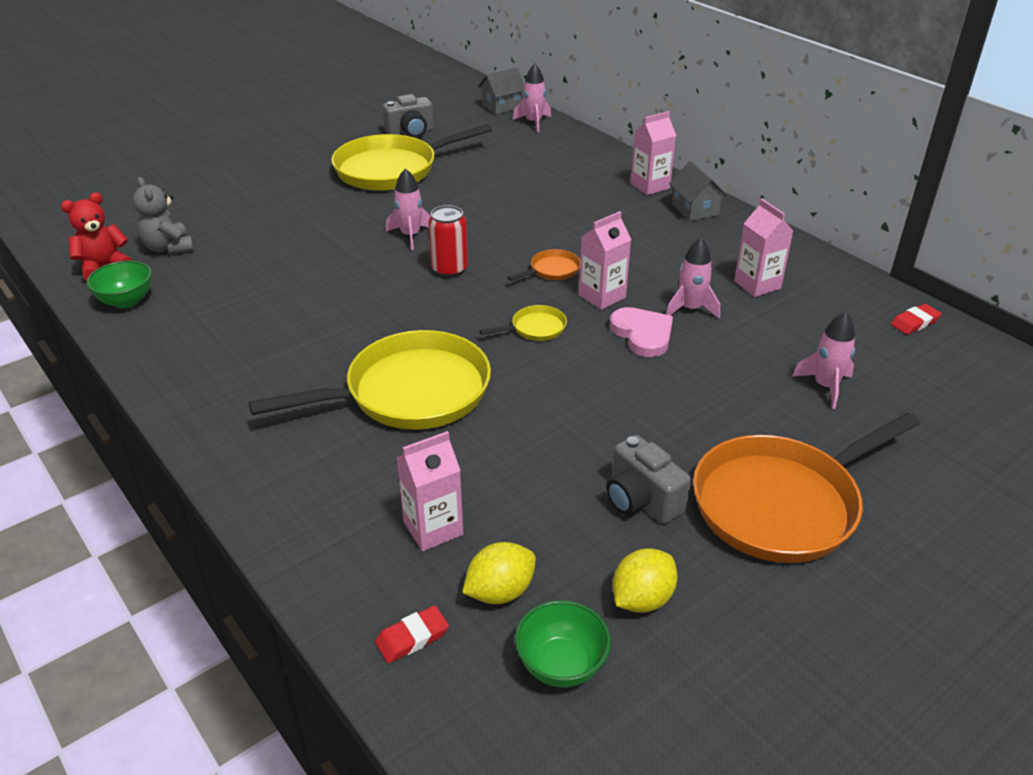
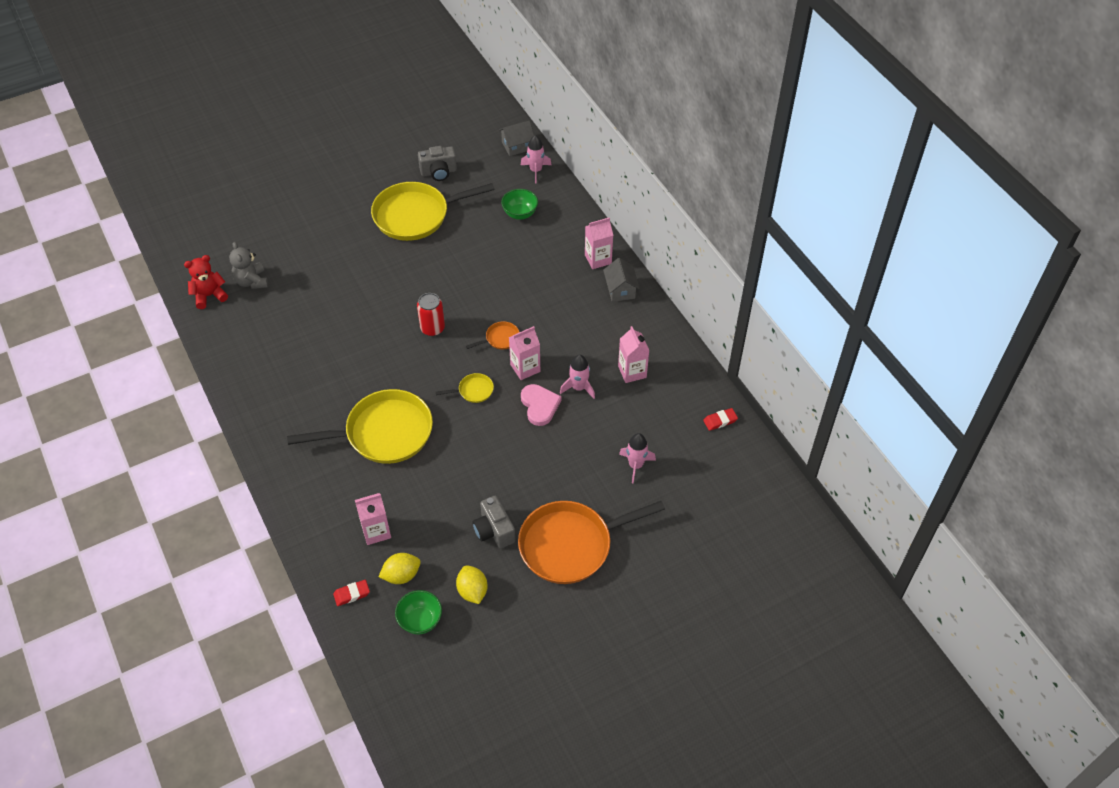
camera: 10 degrees right, 15 degrees up
(126, 301) = (222, 330): green bowl -> green bowl (520, 214)
(410, 236) = (414, 291): pink rocket -> none
(642, 599) = (472, 591): yellow lemon -> yellow lemon turned 75 degrees counterclockwise

